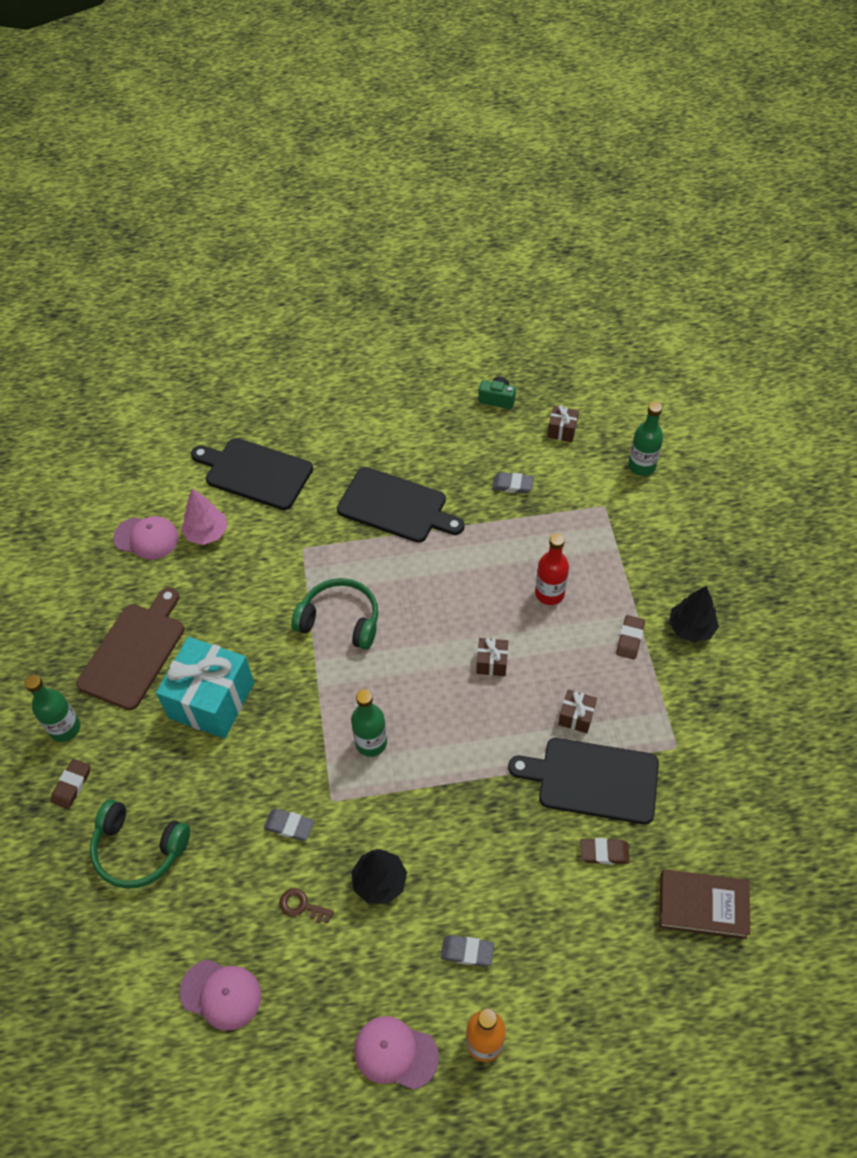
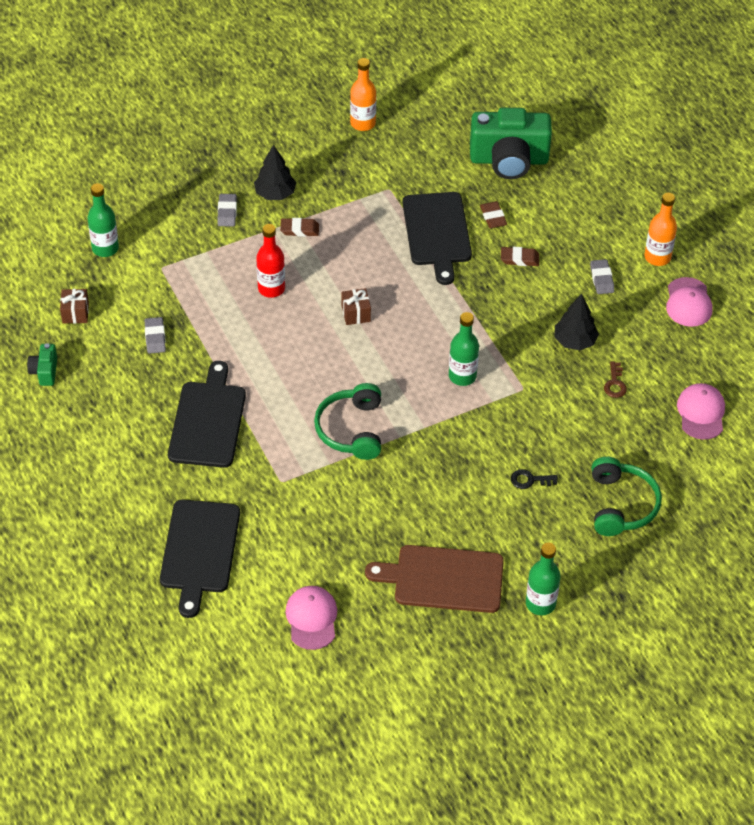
camera: 110 degrees left, 5 degrees down
(72, 785) = (589, 575): brown eraser -> brown eraser (519, 259)
(207, 533) = (289, 567): pink tree -> none
(210, 767) = (530, 480): none -> black key
(211, 700) = (468, 500): turquoise gift -> none
(289, 826) = (556, 410): grey eraser -> grey eraser (227, 212)
(576, 717) = (386, 251): brown gift -> none
(702, 906) = (509, 160): brown book -> green camera
(796, 748) = (363, 123): none -> orange bottle

